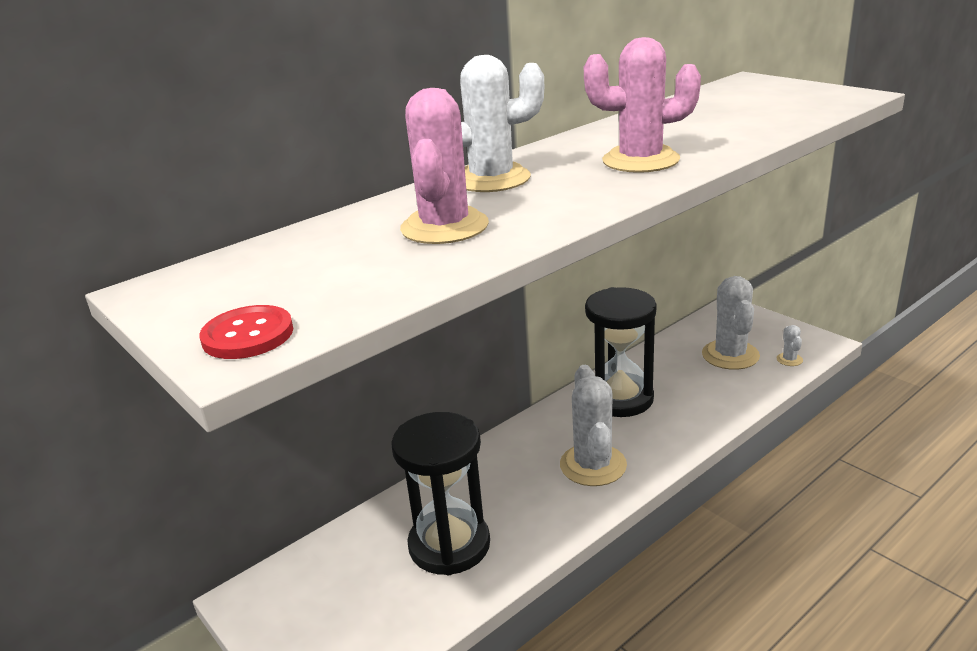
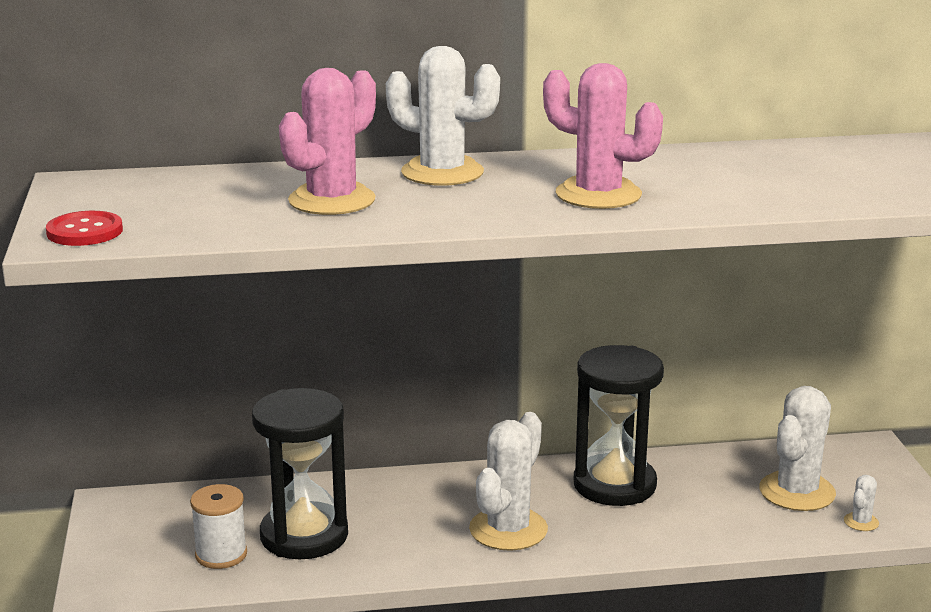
camera: 30 degrees right, 5 degrees down
(399, 598) = (221, 554): none -> white spool

